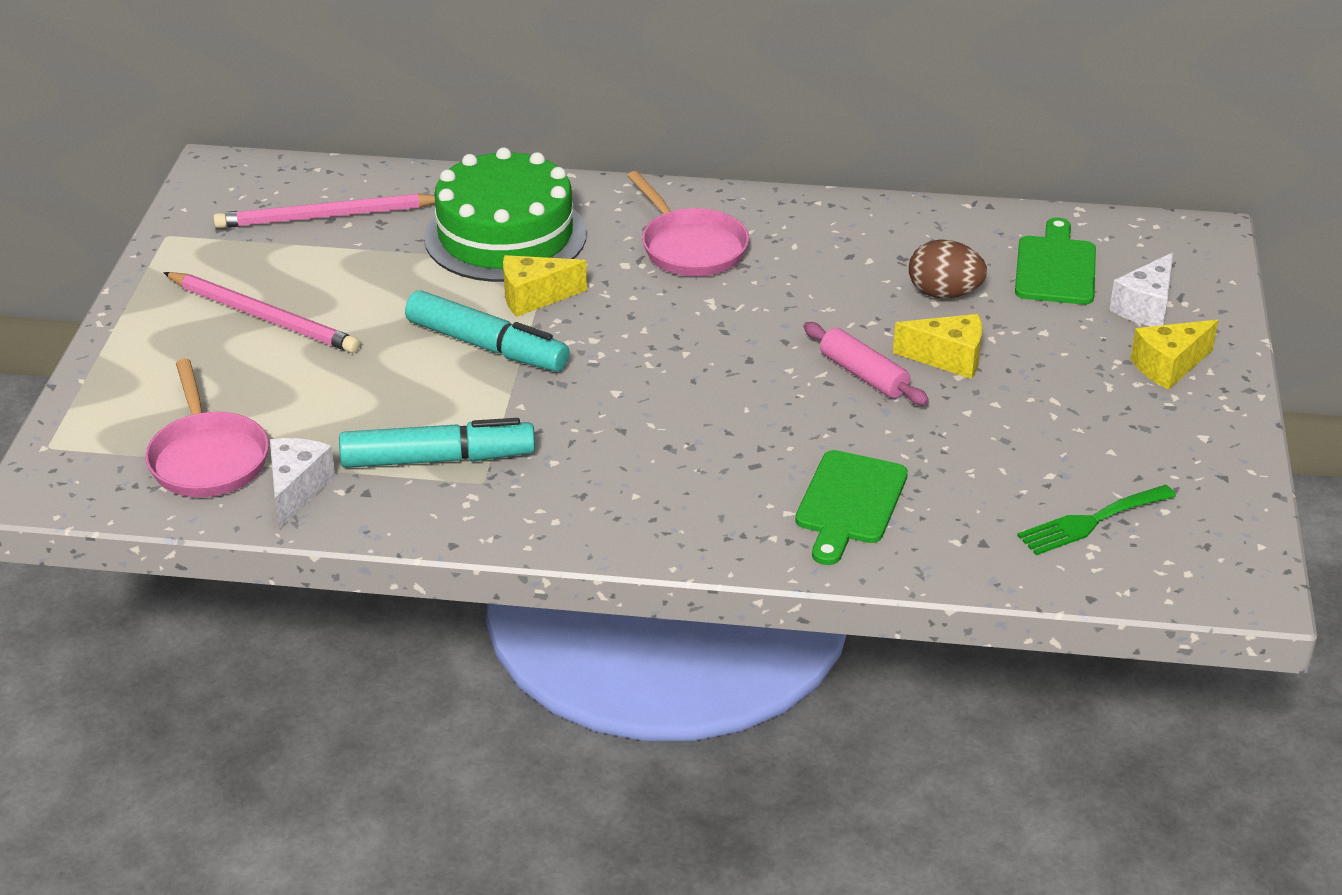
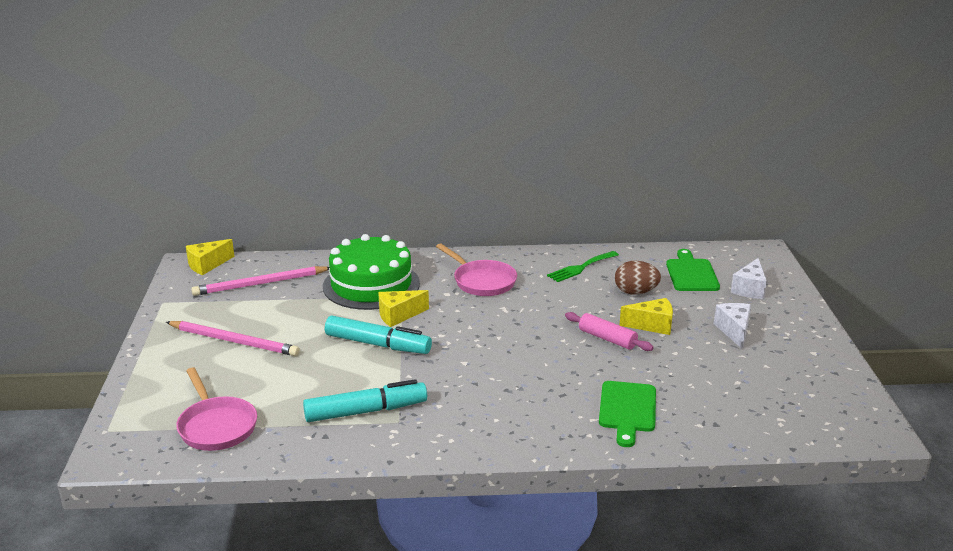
camera: 10 degrees left, 10 degrees down
(297, 490) = (279, 439): white cheese -> white cheese (734, 331)
(1091, 522) = (772, 405): green fork -> green fork (581, 268)
(1169, 366) = (776, 318): yellow cheese -> yellow cheese (207, 265)

